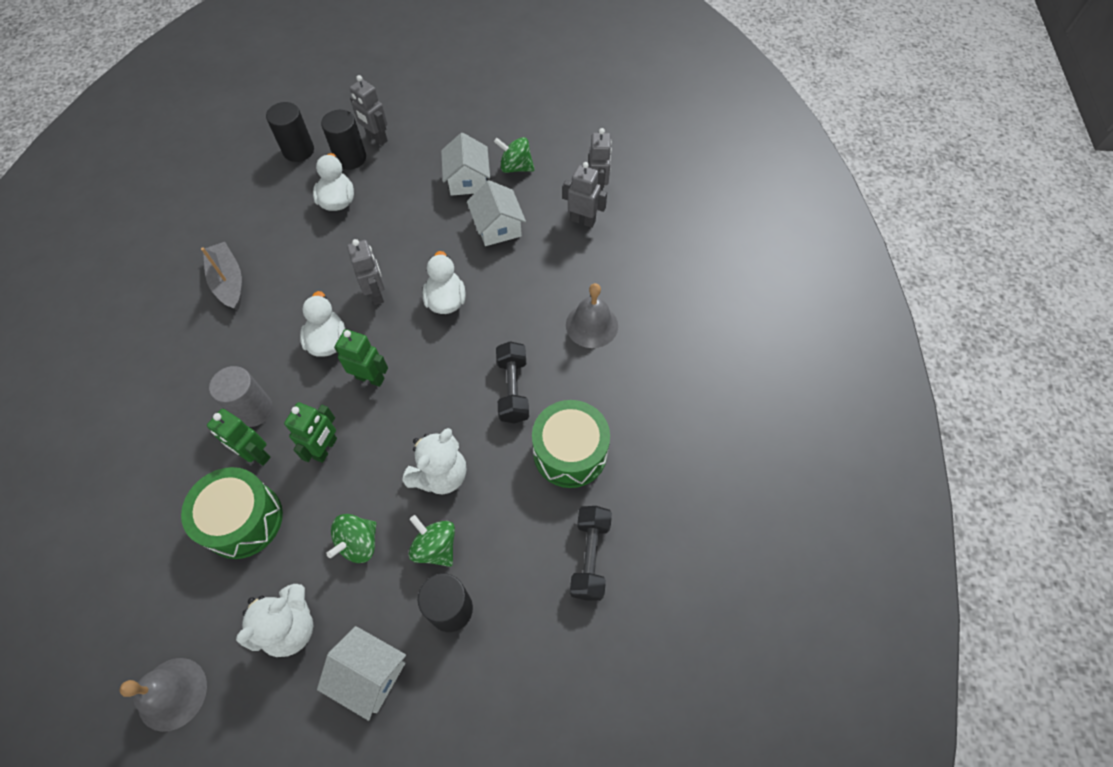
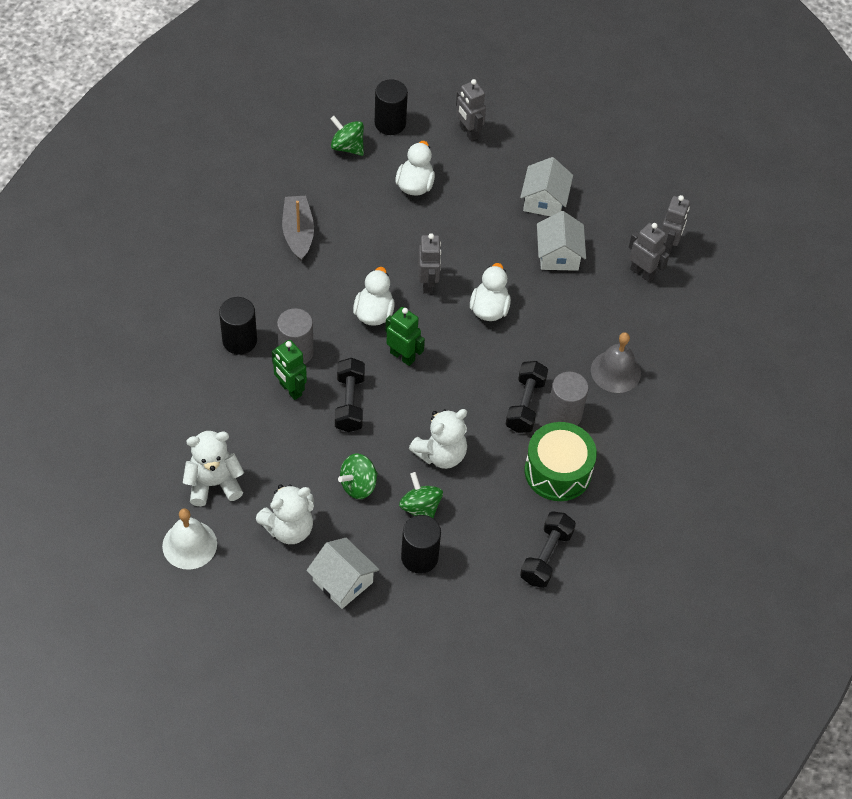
camera: 15 degrees right, 5 degrees down
(172, 694) = (189, 544): grey bell -> white bell
(188, 601) = (214, 484): none -> white teddy bear
(243, 520) = (269, 437): green drum -> none
(326, 448) = (349, 403): green robot -> black dumbbell
(350, 158) = (438, 145): black cylinder -> black cylinder (239, 340)
(515, 167) = (595, 201): green spinning top -> green spinning top (347, 147)
(556, 387) = (564, 414): none -> grey cylinder

